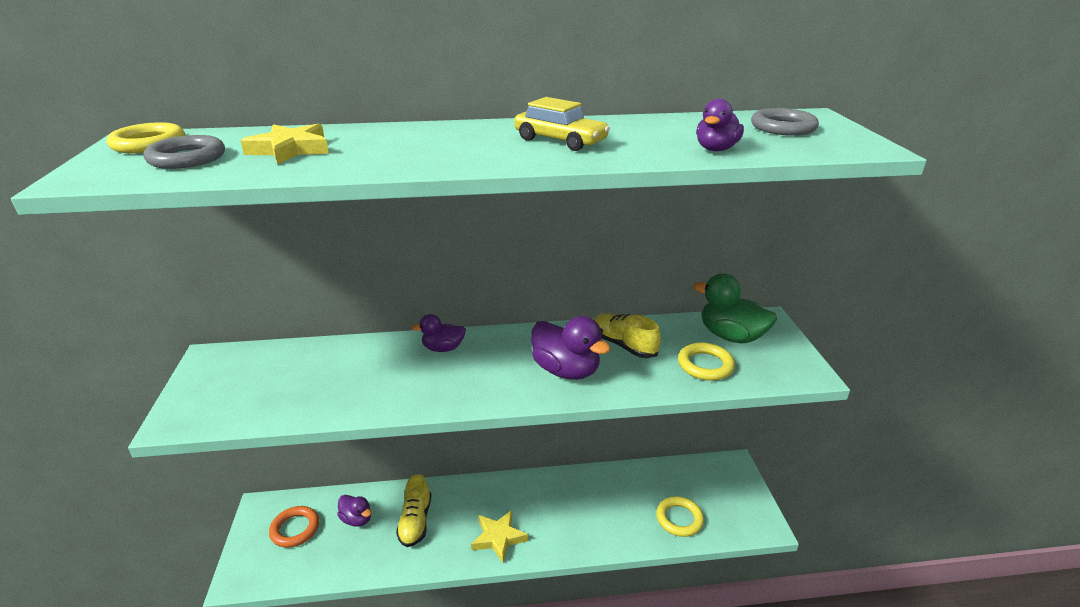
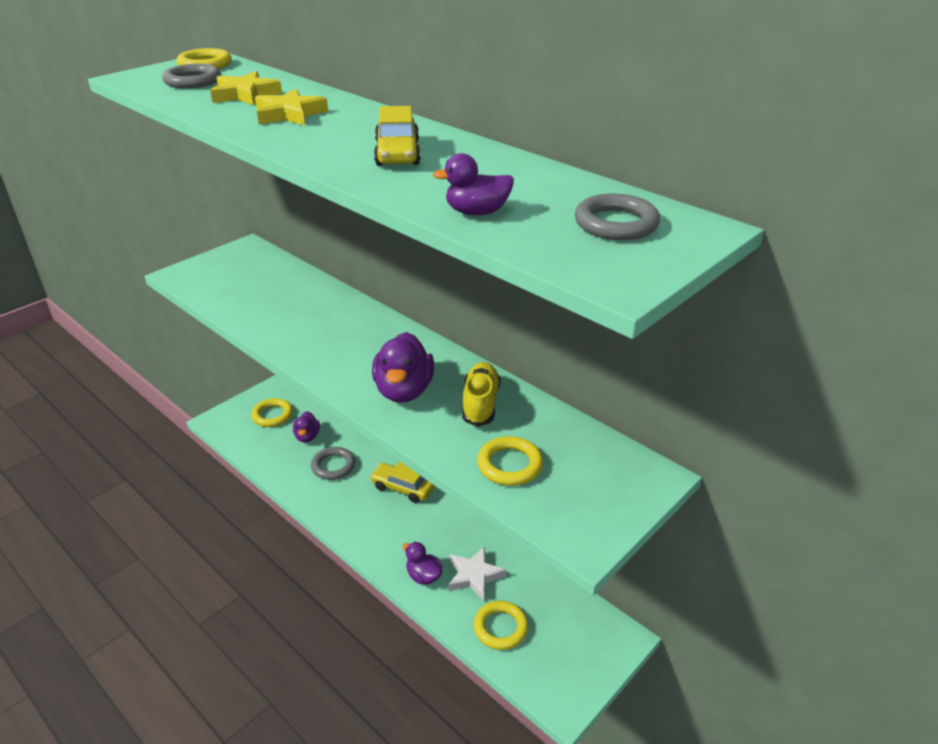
camera: 50 degrees right, 5 degrees up
(295, 529) = (272, 415): orange ring -> yellow ring
(415, 521) = (333, 466): yellow shoe -> grey ring
(443, 348) = (362, 321): purple duck -> purple duck (423, 576)
(492, 492) = (403, 488): none -> yellow car
(498, 537) = (362, 520): yellow star -> yellow star (289, 114)
(621, 504) = (474, 576): none -> white star
(731, 336) = (585, 462): green duck -> none

